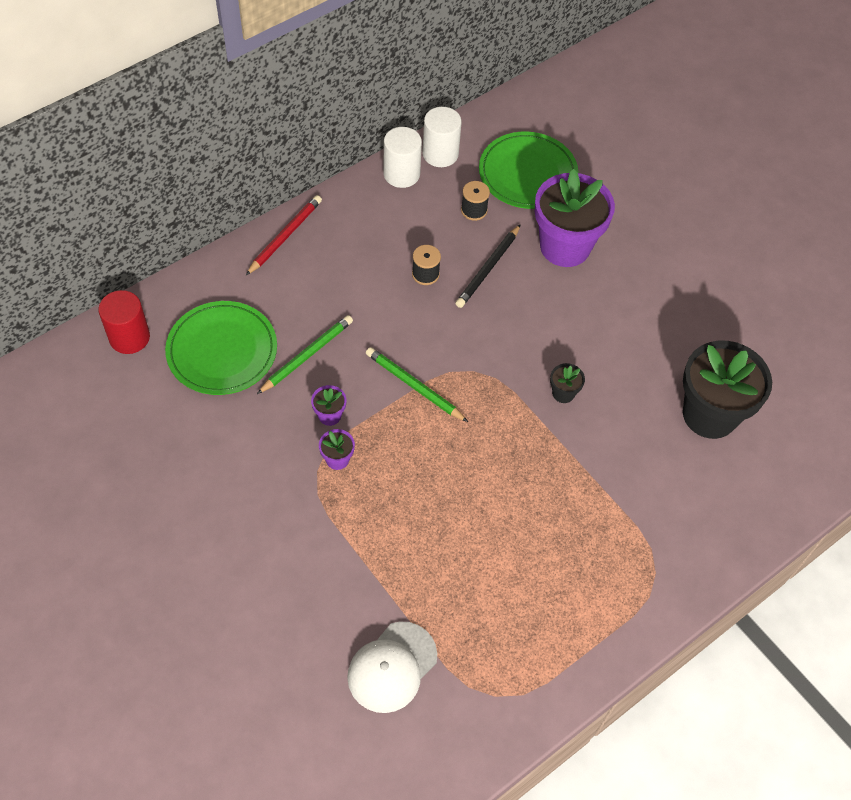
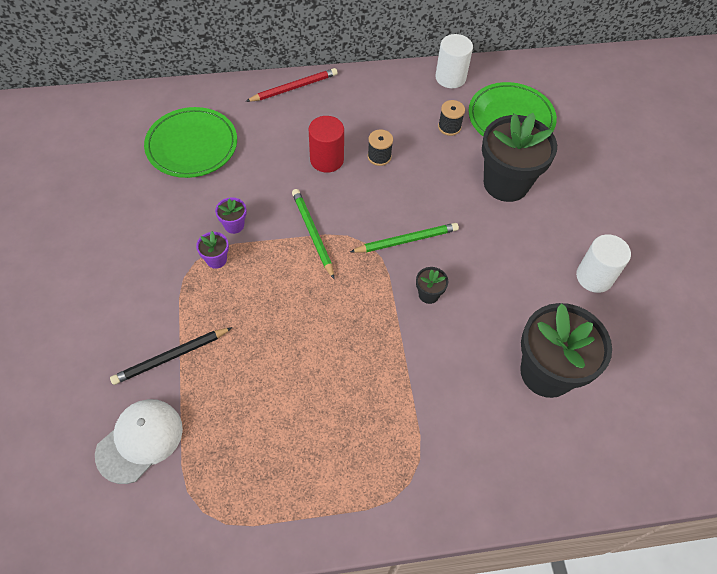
camera: 30 degrees right, 0 degrees up
(129, 337) = (137, 109): red cylinder -> red cylinder (326, 160)
(307, 355) = (249, 175): green pencil -> green pencil (406, 240)
(392, 667) = (140, 441): white cap -> white cap turned 150 degrees clockwise
(401, 174) = (410, 80): white cylinder -> white cylinder (594, 277)
(488, 268) = (431, 173): black pencil -> black pencil (171, 357)
(565, 246) = (506, 183): purple flower pot -> black flower pot

